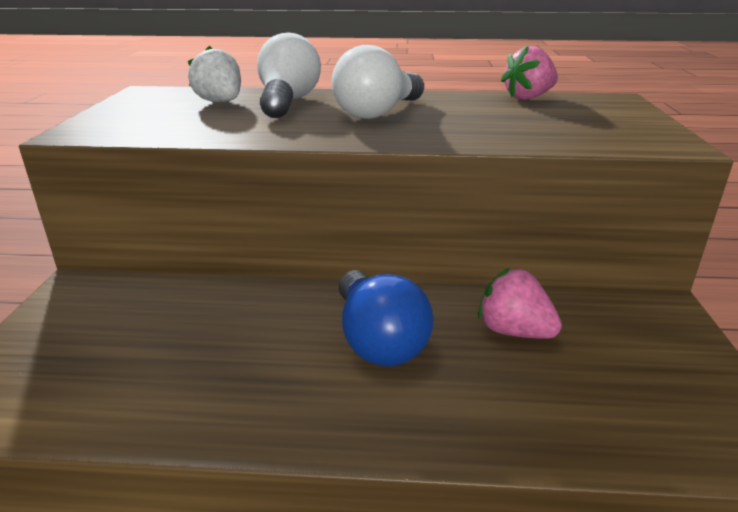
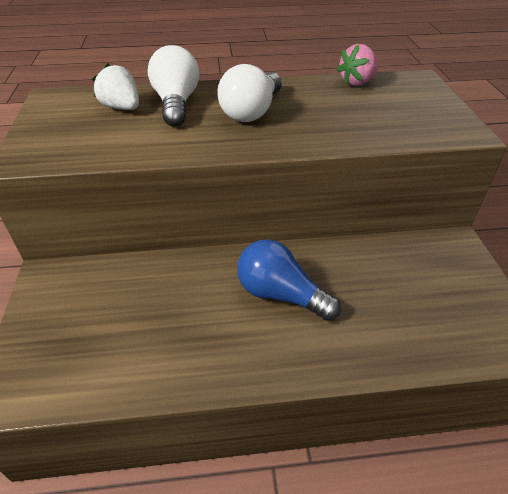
camera: 10 degrees left, 15 degrees up
(378, 340) = (280, 294): blue light bulb -> blue light bulb turned 150 degrees clockwise
(514, 331) = (366, 275): pink strawberry -> none

